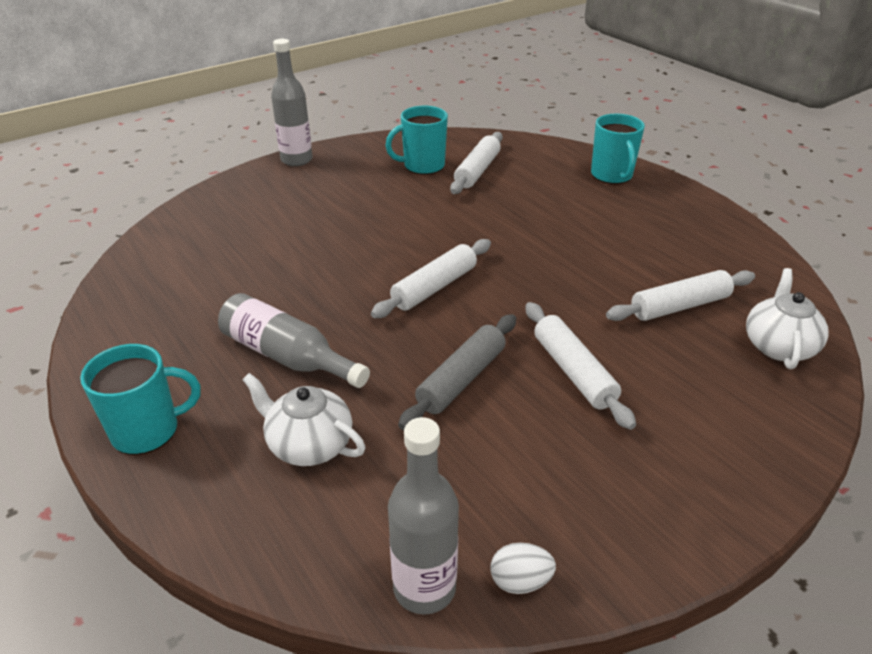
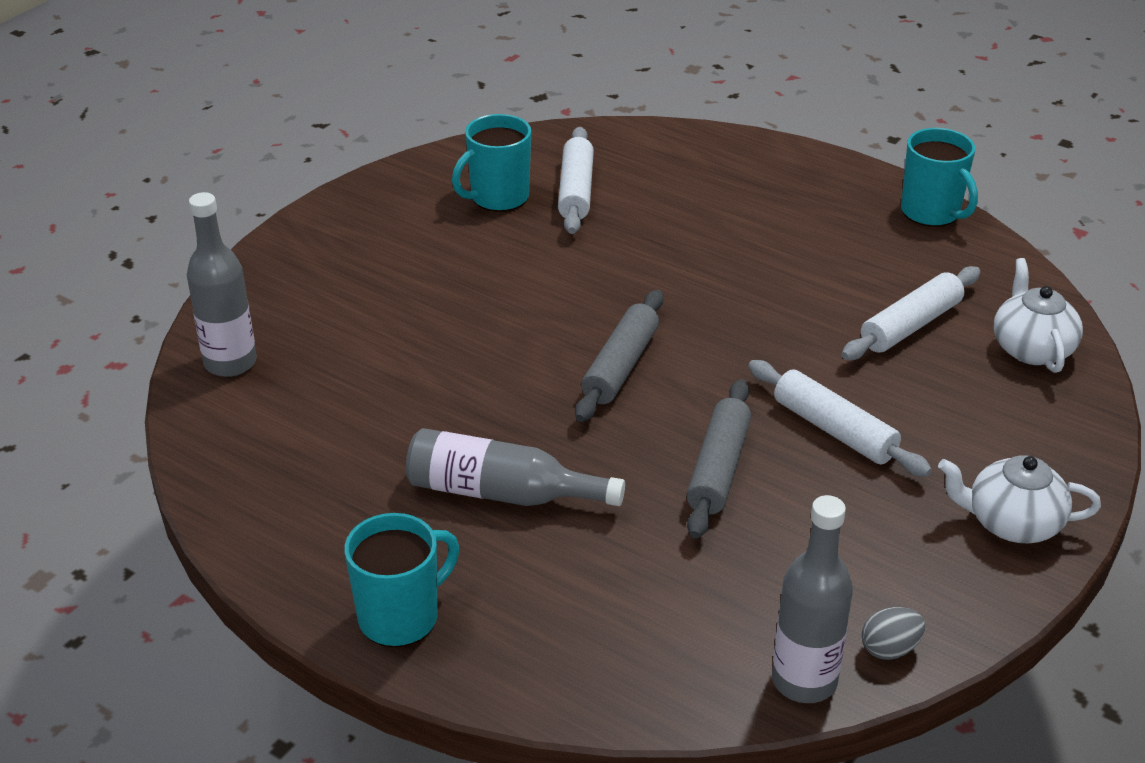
camera: 20 degrees left, 0 degrees up
(296, 160) = (314, 223): grey bottle -> grey bottle (230, 363)
(309, 444) = (596, 582): white teapot -> white teapot (1012, 523)
(434, 287) = (620, 366): white rolling pin -> grey rolling pin
(520, 581) = (890, 649): white egg -> grey egg
(612, 175) = (752, 164): turquoise mug -> turquoise mug (931, 213)

